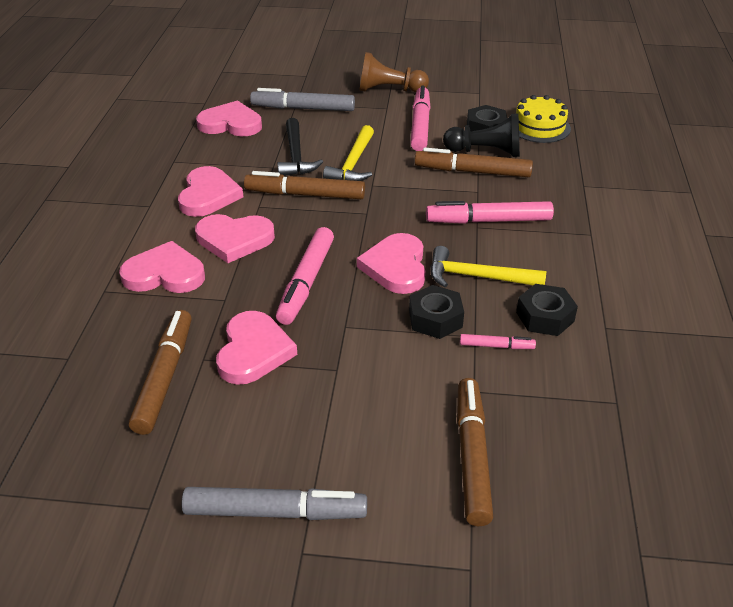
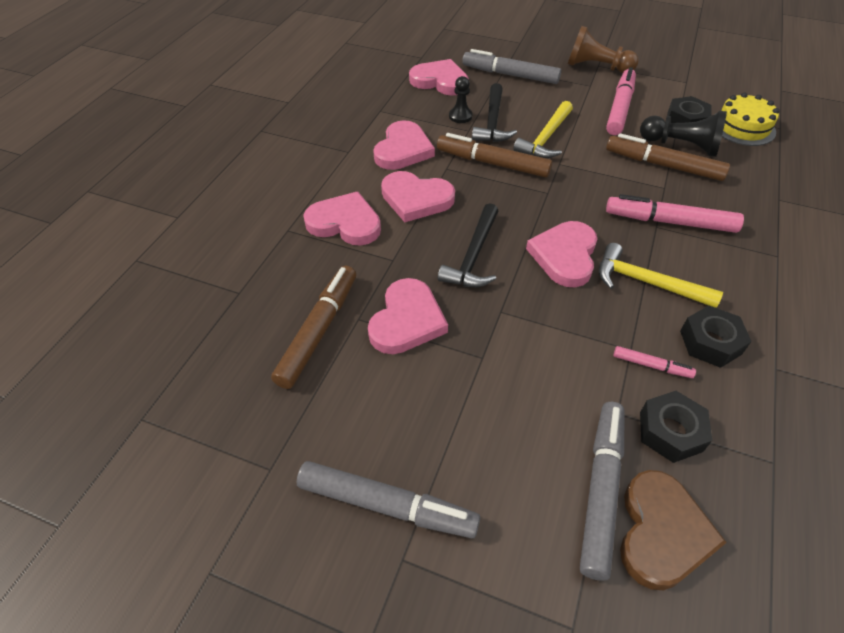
camera: 15 degrees right, 10 degrees up
(261, 155) = (460, 116): none -> black pawn
(306, 282) = (473, 256): pink marker -> black hammer
(435, 319) = (593, 321): black nut -> black nut (670, 431)
(472, 456) = (601, 490): brown marker -> grey marker
(532, 477) = (662, 532): none -> brown heart

